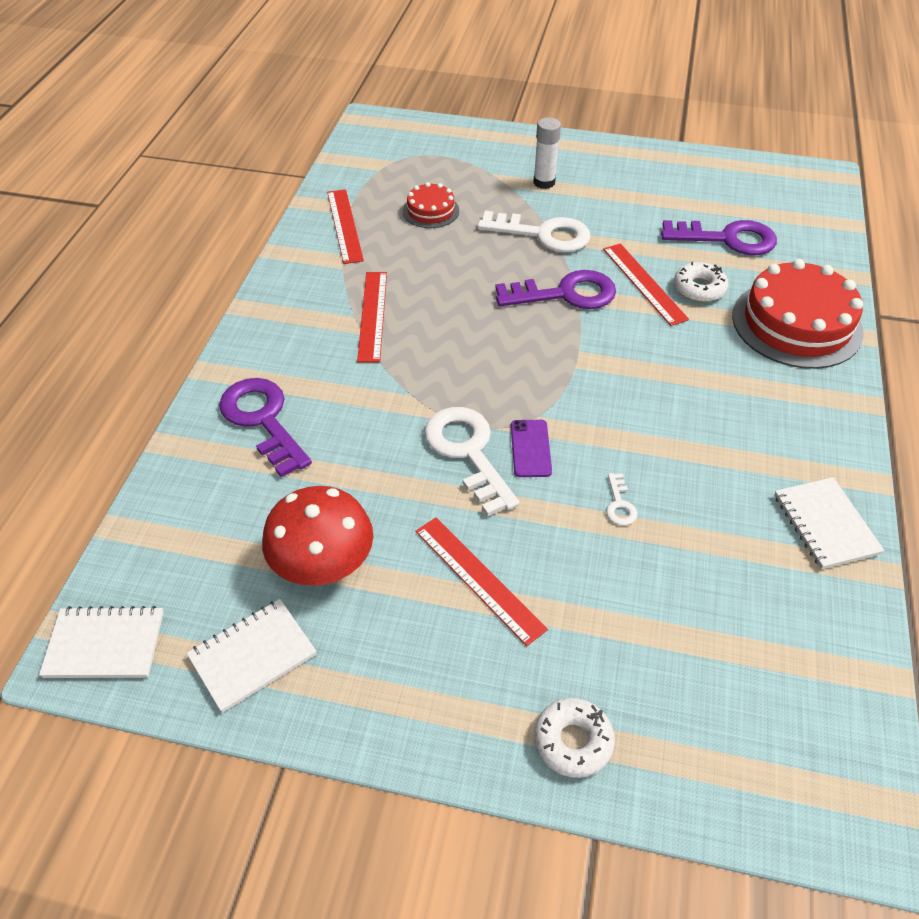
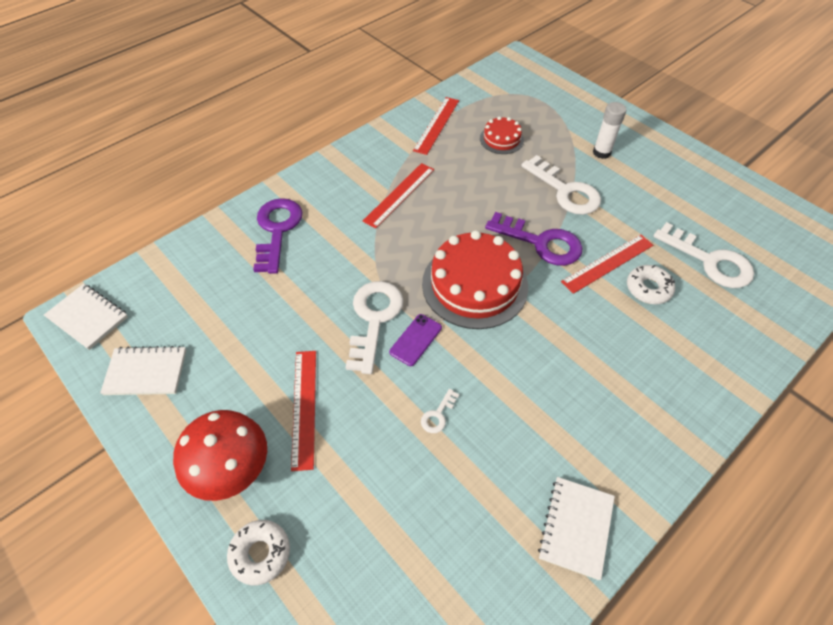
camera: 35 degrees right, 5 degrees up
(323, 562) = (229, 339): red mushroom -> red mushroom (230, 468)
(644, 283) = (608, 263): red ruler -> red ruler turned 45 degrees clockwise
(727, 239) = (709, 261): purple key -> white key
(796, 324) = (705, 358): red cake -> red cake (474, 284)

